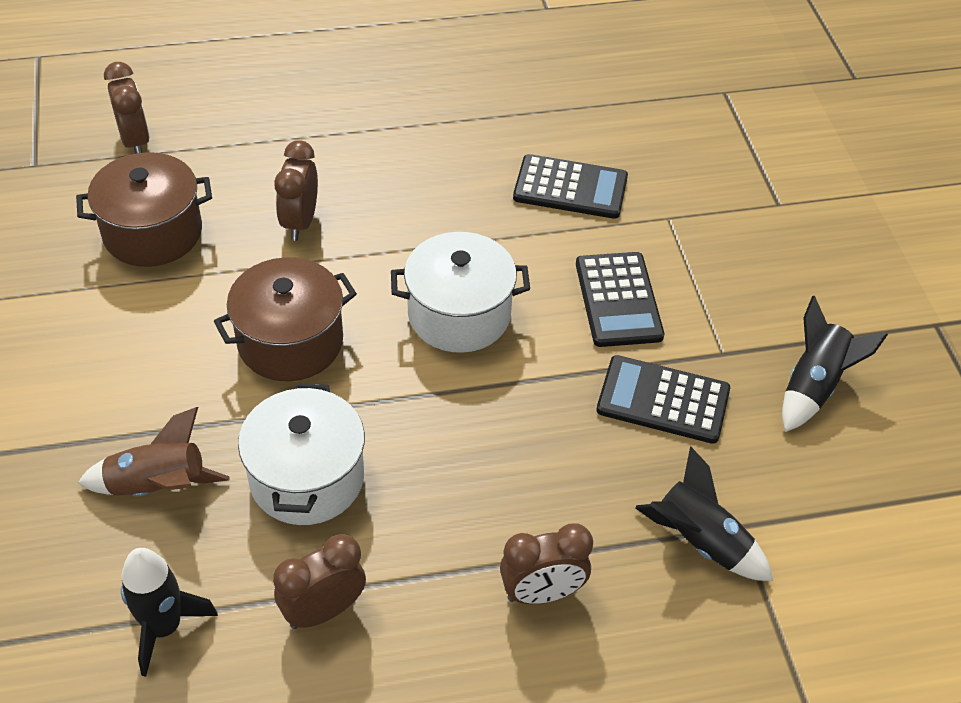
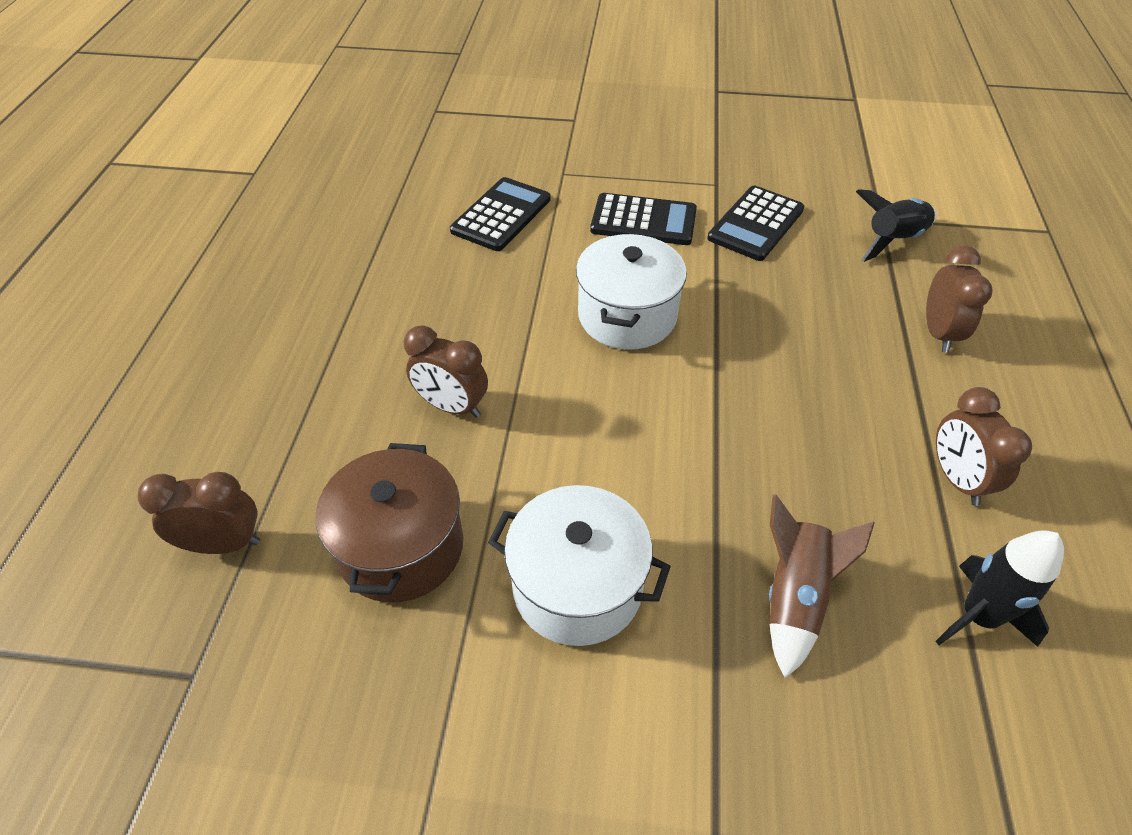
camera: 70 degrees left, 0 degrees up
(290, 342) = (621, 445): brown pot -> none
(307, 478) = (801, 463): white pot -> white pot (577, 586)
(814, 386) = (759, 153): black rocket -> none

